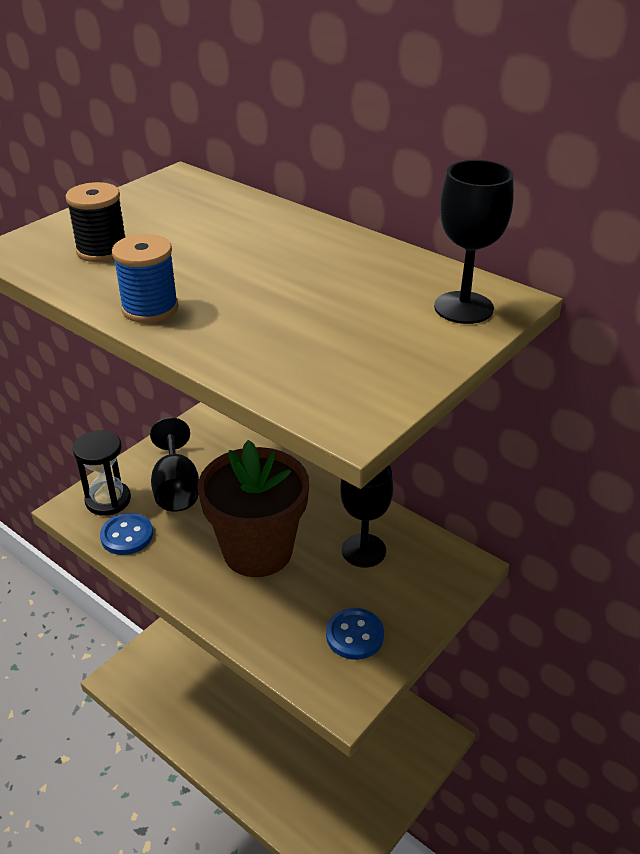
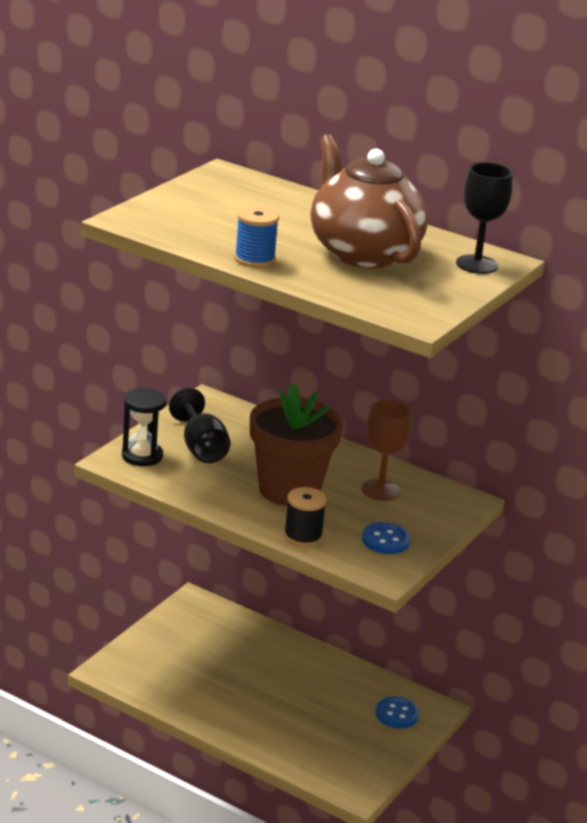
camera: 10 degrees left, 10 degrees down
(102, 250) = (195, 222): black spool -> black spool (303, 536)
(127, 535) = (170, 479): blue button -> blue button (396, 714)
(306, 293) = (363, 253): none -> brown teapot
(363, 550) = (380, 490): black goblet -> brown goblet

